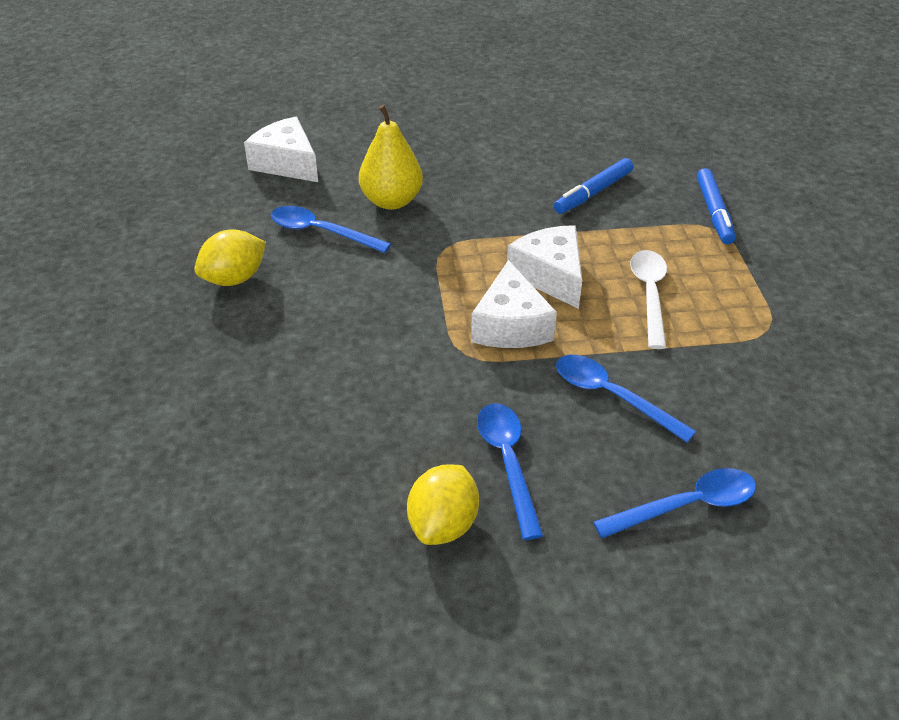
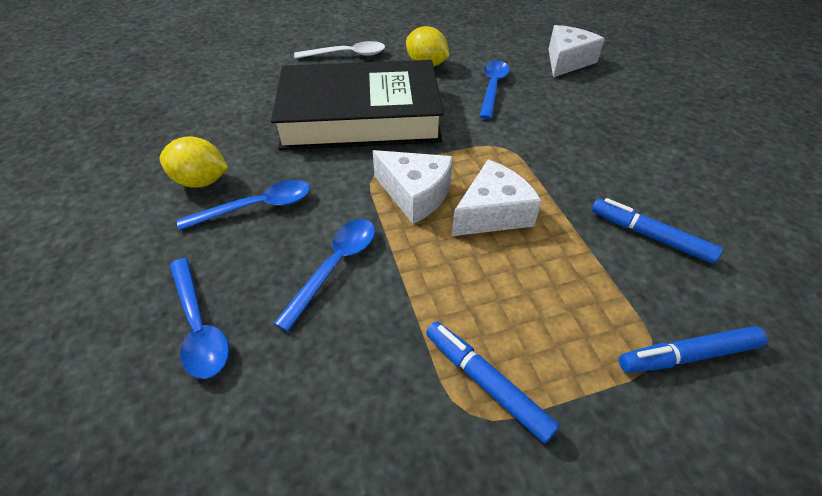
camera: 80 degrees right, 5 degrees up
(340, 356) = (360, 116): none -> black book
(391, 201) = (550, 113): yellow pear -> none
(510, 325) = (415, 194): white cheese -> white cheese turned 135 degrees counterclockwise
(649, 295) = (492, 291): white spoon -> white spoon (347, 55)
(741, 316) = (486, 383): none -> blue marker

